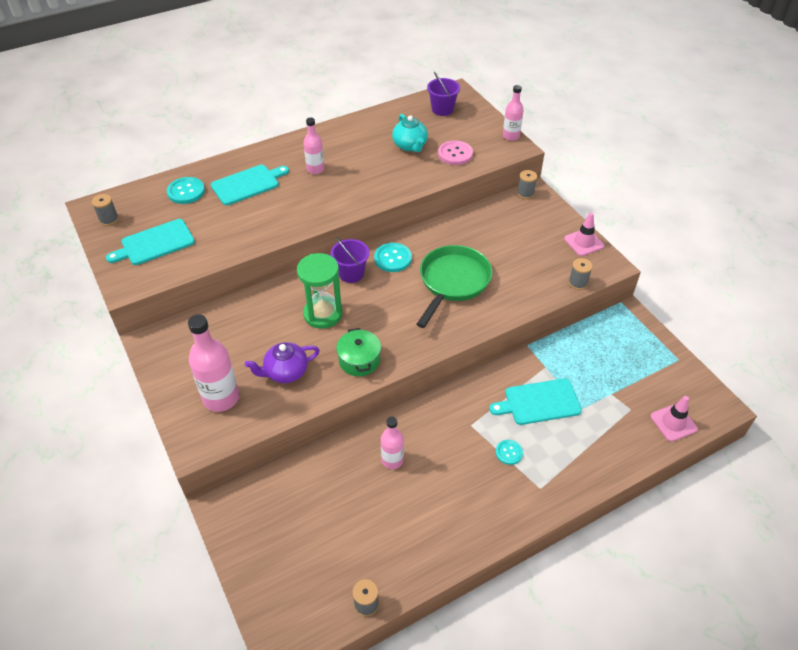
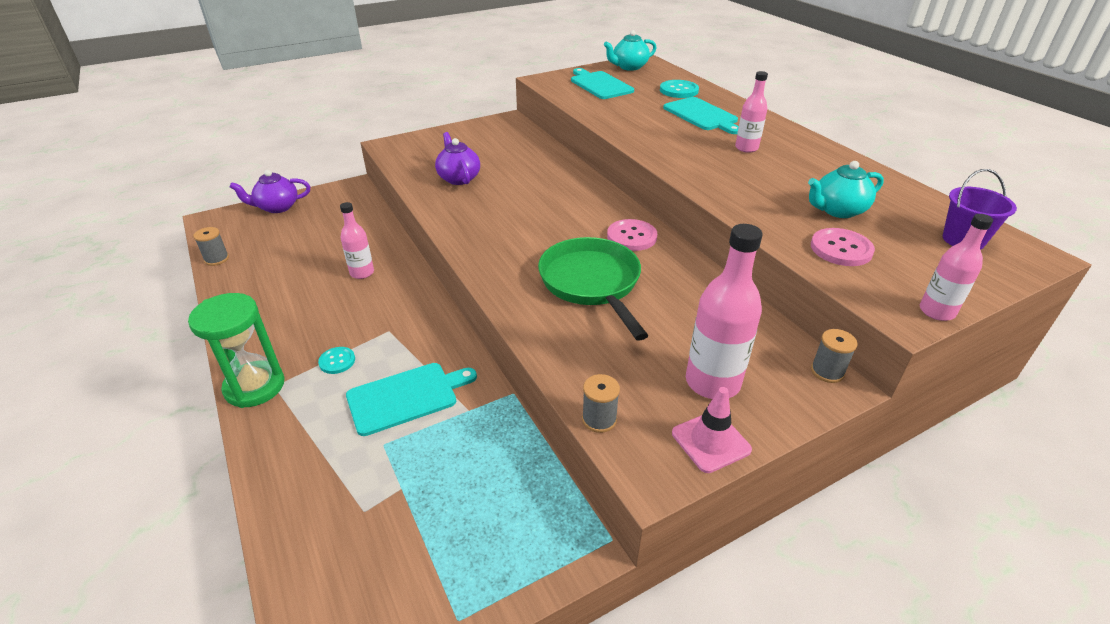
camera: 90 degrees right, 10 degrees down
(109, 219) = (629, 67): grey spool -> turquoise teapot
(221, 398) = (436, 152): pink bottle -> pink bottle (712, 382)
(259, 576) = (277, 207): none -> purple teapot
(323, 314) = (536, 194): green hourglass -> green hourglass (255, 386)
(351, 273) = (601, 209): purple bucket -> none
(359, 360) = (465, 216): green pot -> none
(393, 258) = (631, 237): turquoise button -> pink button
(453, 282) = (592, 283): green pan -> green pan turned 135 degrees counterclockwise
(539, 402) = (406, 397): turquoise cutting board -> turquoise cutting board turned 75 degrees clockwise
(673, 423) = (317, 574): pink traffic cone -> none

